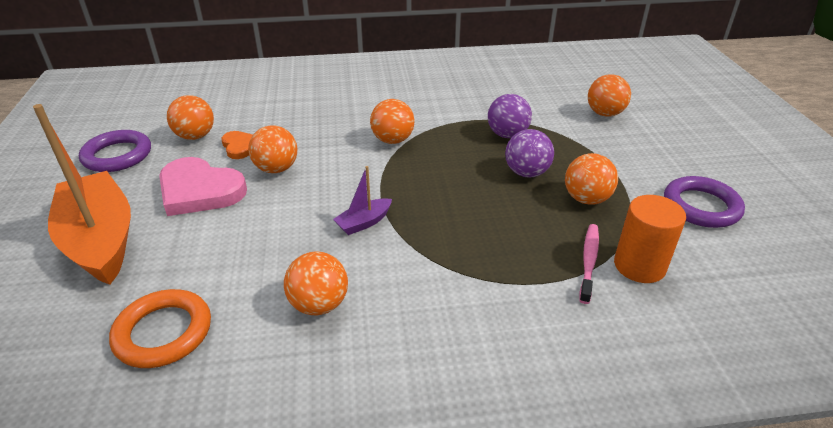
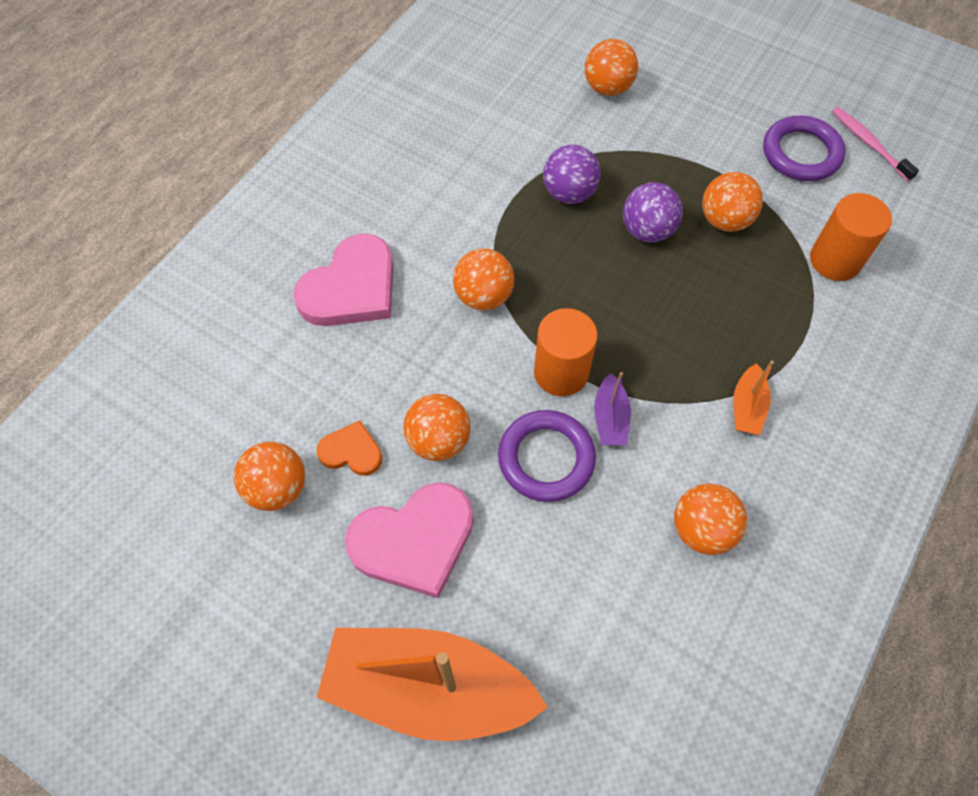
camera: 50 degrees left, 25 degrees up
(117, 155) = (240, 599): purple ring -> purple ring (546, 458)
(163, 332) = (641, 684): orange ring -> none
(343, 102) = (351, 288): none -> pink heart
(375, 189) = (561, 372): none -> orange cylinder
(448, 280) = (747, 407): none -> orange boat
(589, 261) = (804, 289): pink toothbrush -> pink toothbrush (869, 143)

